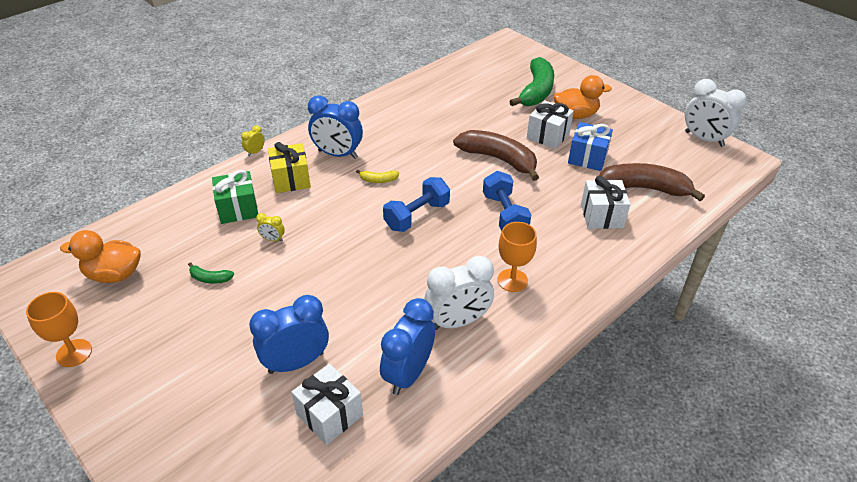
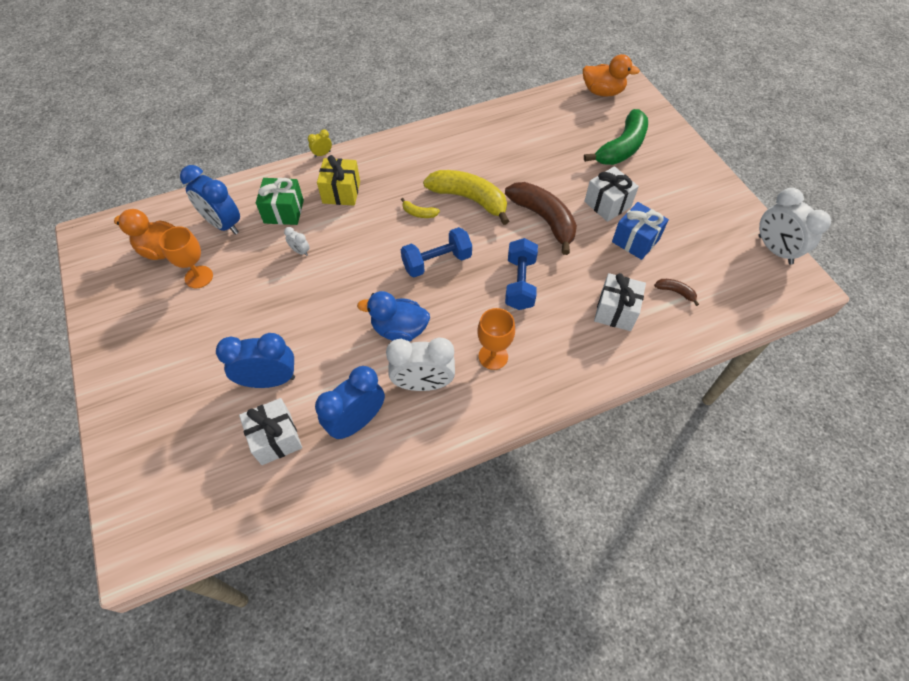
camera: 20 degrees right, 15 degrees up
(74, 353) = (105, 316): orange goblet -> orange goblet (199, 277)
(210, 278) = (233, 276): green banana -> none
(273, 239) = (300, 251): yellow clock -> white clock
(337, 154) = (394, 175): blue clock -> blue clock (223, 224)
(410, 281) = (399, 329): none -> blue duck
(421, 158) = (469, 199): none -> yellow banana
(575, 115) = (649, 186): orange duck -> orange duck (602, 92)
(643, 188) = (675, 292): brown banana -> brown banana, size x0.43

